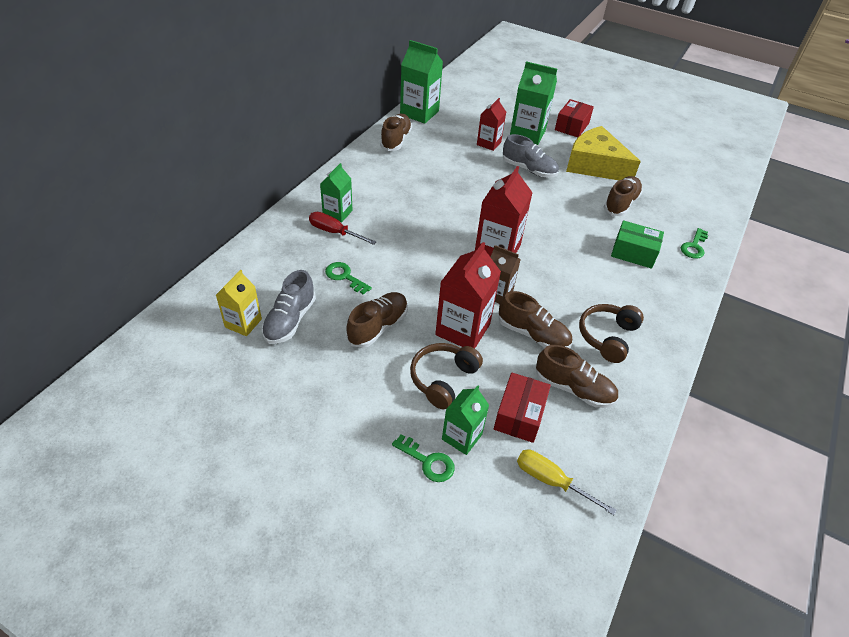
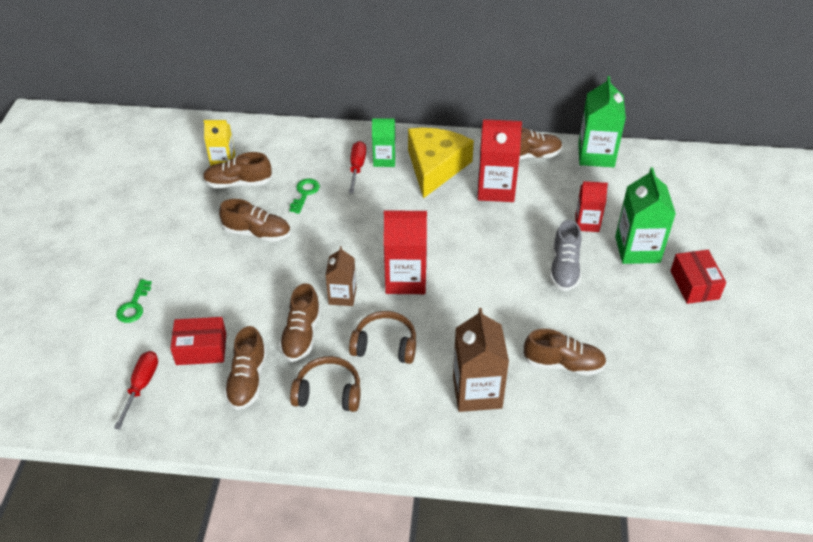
camera: 70 degrees right, 0 degrees up
(290, 320) = (238, 183): grey shoe -> brown shoe
(443, 379) = (219, 289): brown headphones -> brown headphones (385, 345)
(462, 329) = (282, 285): red carton -> red carton (496, 189)
(462, 437) = (164, 318): green carton -> none
(550, 480) = (142, 385): yellow screwdriver -> red screwdriver
(572, 126) = (694, 285): red box -> red box turned 75 degrees clockwise
(595, 165) = (625, 324): yellow cheese -> yellow cheese (435, 167)
(633, 253) = (477, 392): green box -> brown carton
(694, 246) = (530, 450): green key -> none

